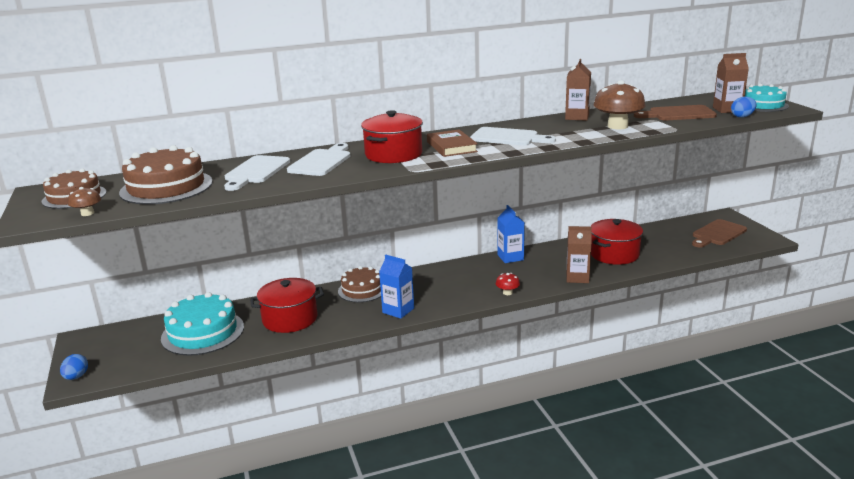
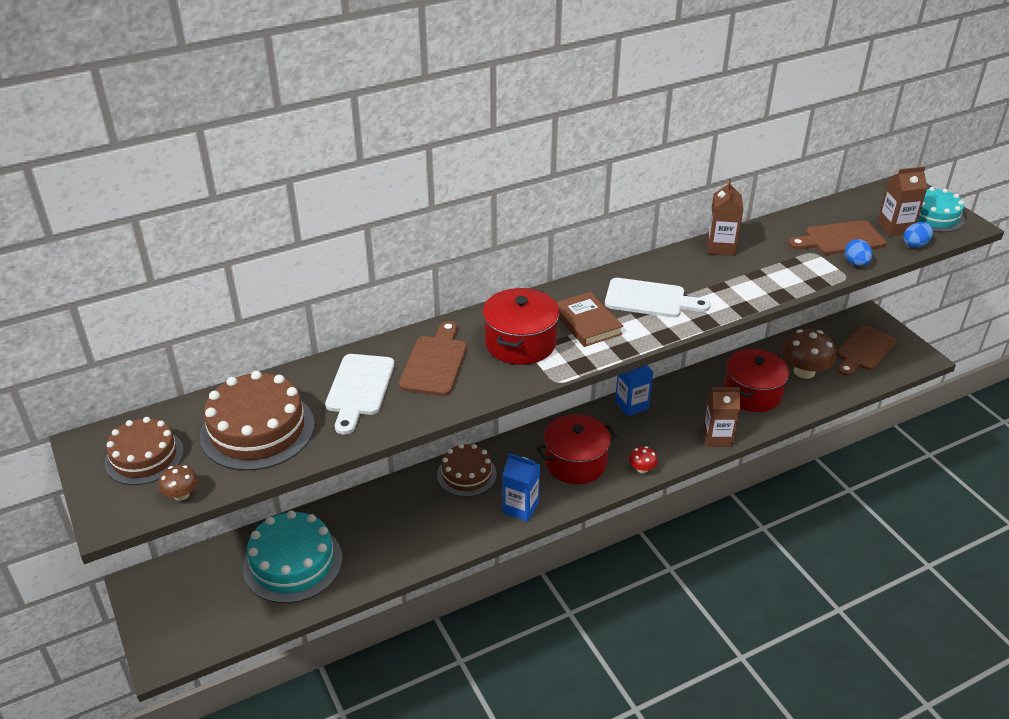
camera: 10 degrees left, 15 degrees up
(76, 377) = (162, 650): blue egg -> blue egg (856, 263)
(290, 319) = (393, 531): red pot -> red pot (575, 462)
(322, 161) = (435, 362): white cutting board -> brown cutting board
(617, 126) = (775, 270): brown mushroom -> brown mushroom (804, 371)

